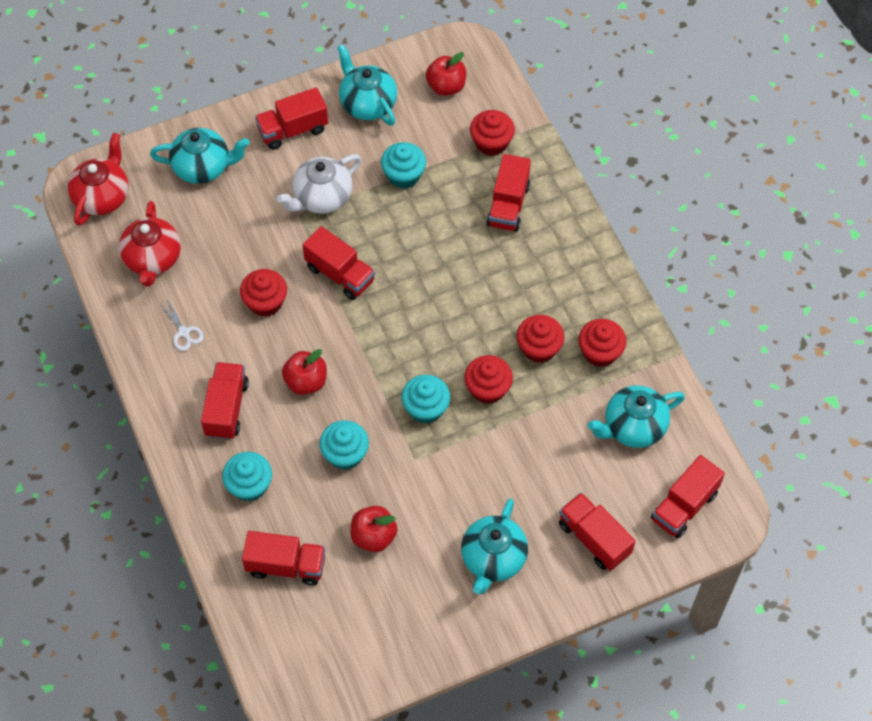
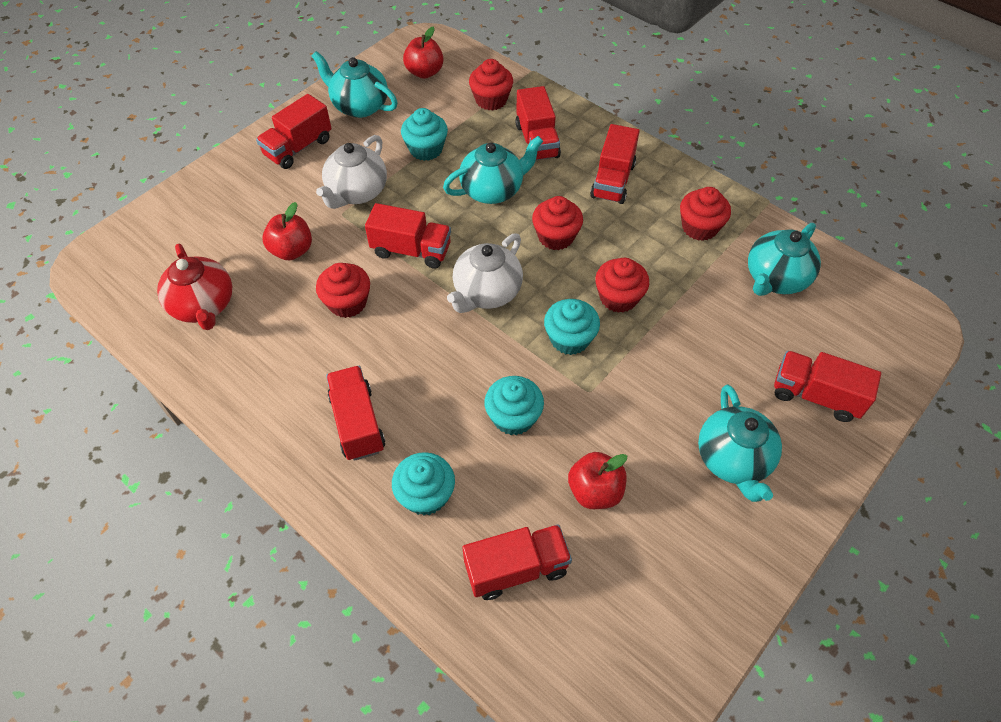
camera: 25 degrees left, 5 degrees down
(102, 197) = (121, 267): red teapot -> none
(184, 332) = (271, 364): white scissors -> none
(203, 167) = (221, 206): turquoise teapot -> turquoise teapot (493, 190)
(306, 382) = (431, 362): red apple -> red apple (292, 250)
(381, 339) = (486, 292): none -> white teapot
(539, 348) = (642, 244): red cupcake -> red cupcake (556, 237)
(684, 506) = (873, 330): red truck -> red truck (612, 181)

